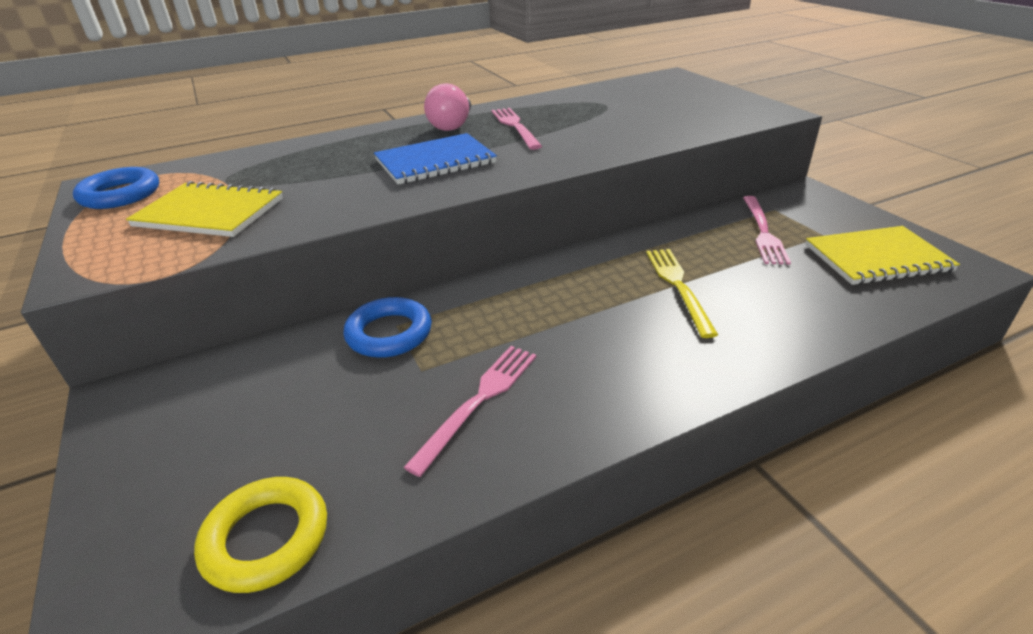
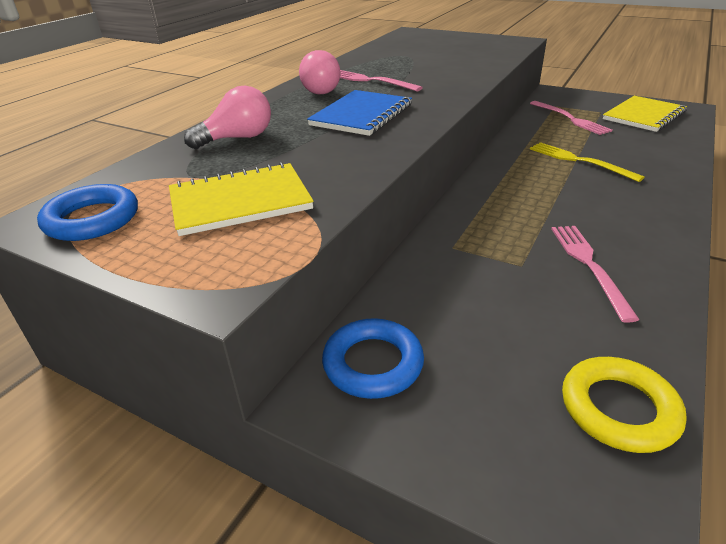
camera: 35 degrees left, 0 degrees up
(309, 156) = (237, 138): none -> pink light bulb
(389, 333) = (458, 254): blue ring -> blue ring (373, 363)

